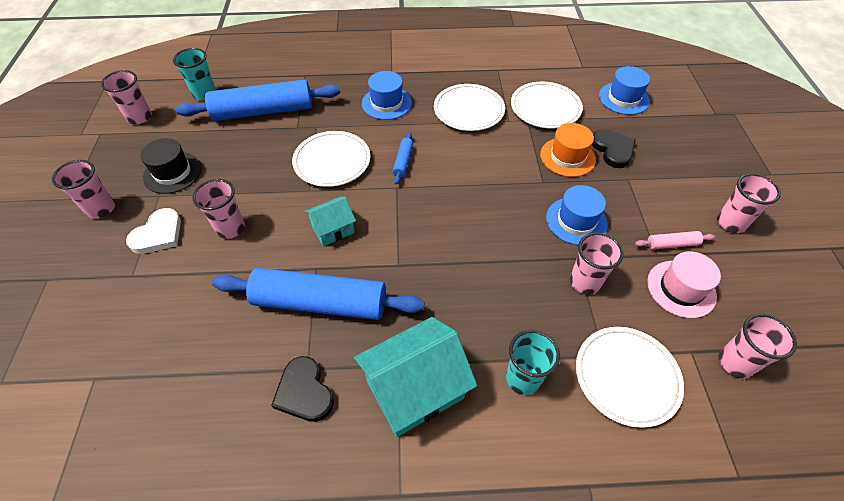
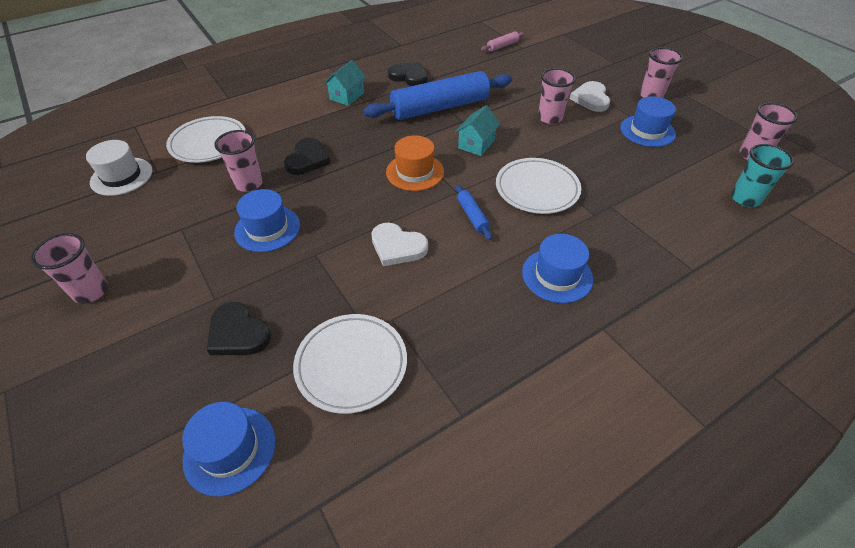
camera: 150 degrees right, 5 degrees down
(172, 173) = (647, 131): black hat -> blue hat
(263, 111) = (665, 207): blue rolling pin -> none
(415, 389) = (347, 96): turquoise house -> turquoise house, size x0.55
(468, 110) = (452, 311): white plate -> none
(477, 162) = (397, 247): none -> white heart
(513, 289) = (307, 159): none -> black heart
(523, 378) = (281, 120): turquoise cup -> none
(567, 157) = (296, 297): orange hat -> orange hat (415, 172)
(672, 244) = (164, 243): pink rolling pin -> pink rolling pin (502, 46)
(681, 289) = (160, 209): pink hat -> none
(735, 363) = (121, 176): pink cup -> white hat

